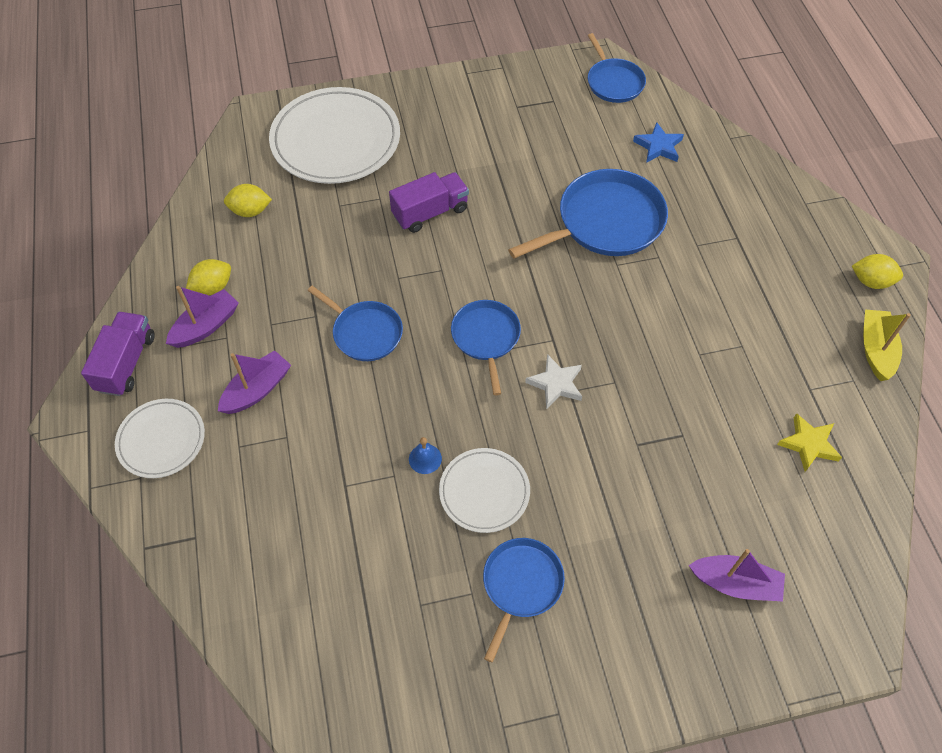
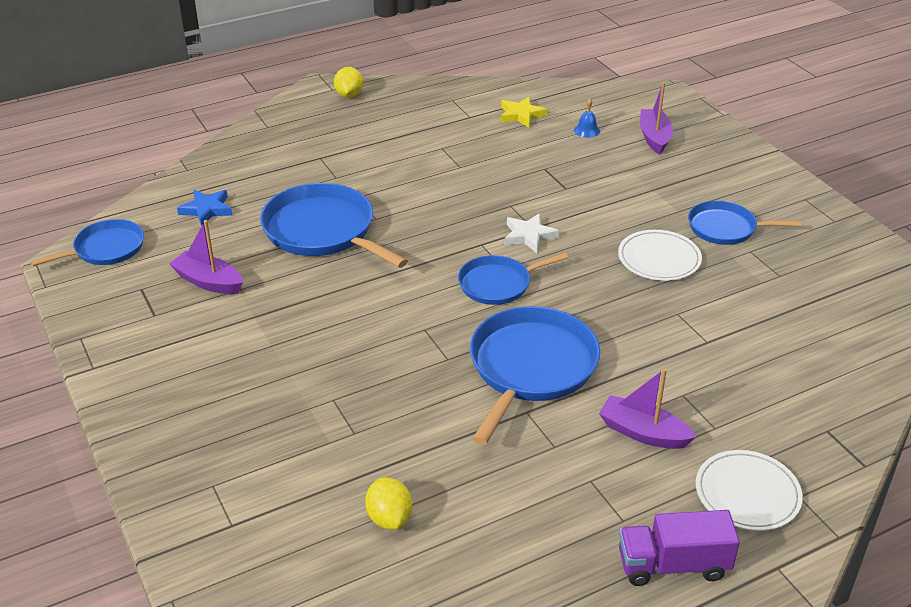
camera: 105 degrees left, 20 degrees down
(206, 326) = (584, 504): purple boat -> purple boat (209, 282)
(213, 287) = (526, 517): yellow lemon -> none
(336, 140) = (239, 465): white plate -> none
(365, 332) = (530, 368): blue pan -> blue pan, size x1.66
(425, 459) = (649, 298): blue bell -> blue bell (587, 130)
(430, 212) = (344, 353): purple truck -> none
(876, 350) = (418, 92): yellow boat -> none

